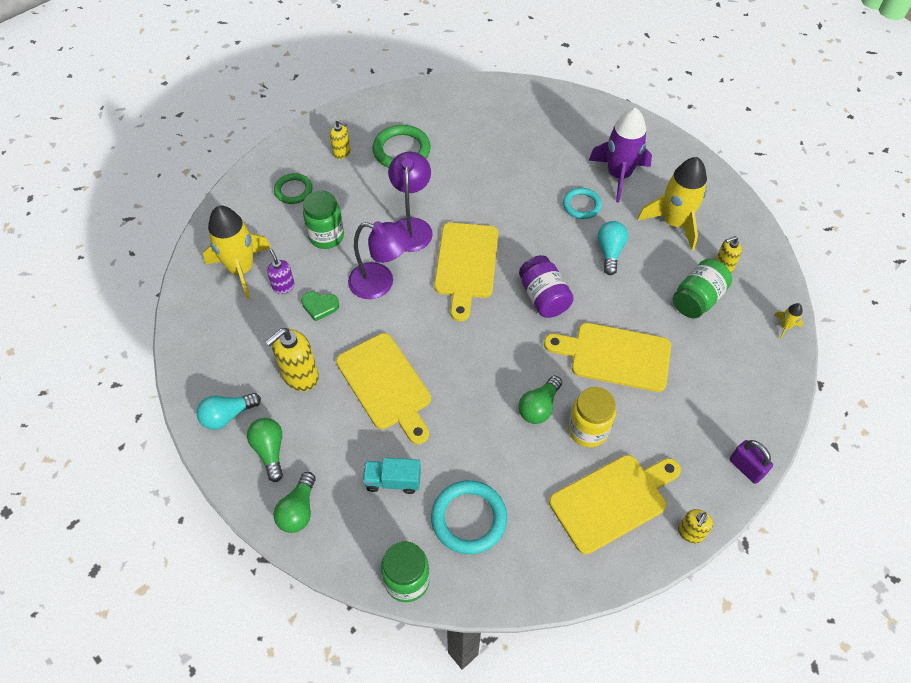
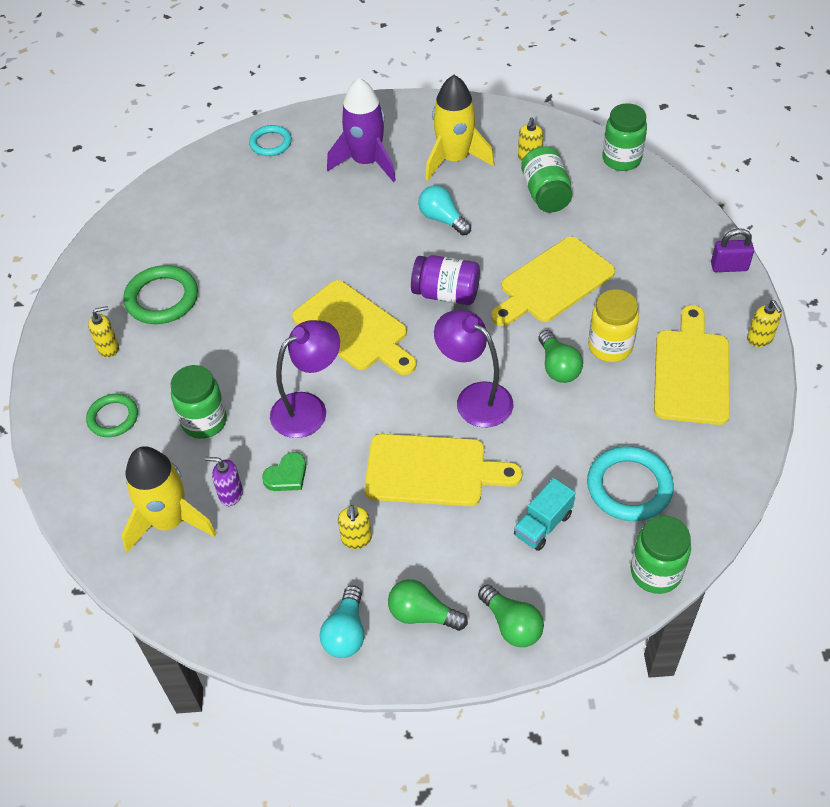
camera: 50 degrees left, 5 degrees down
(300, 376) = (356, 539): yellow soap dispenser -> yellow soap dispenser, size x0.58
(411, 227) = (266, 345): purple lamp -> purple lamp (474, 398)
(581, 205) = (372, 206): turquoise ring -> turquoise ring (270, 143)
(785, 326) = (621, 159): yellow rocket -> green jar

